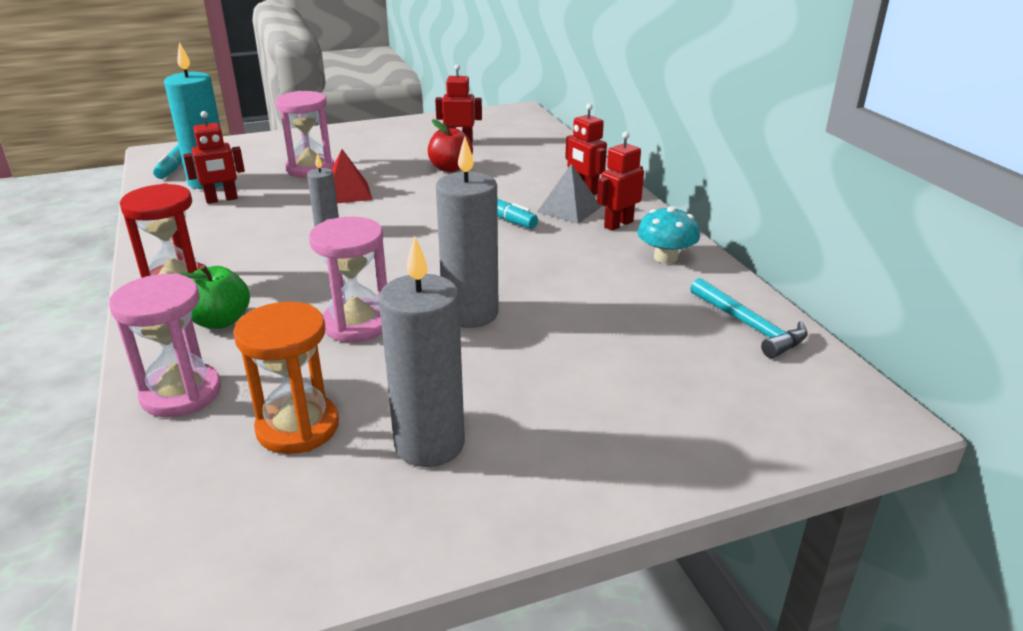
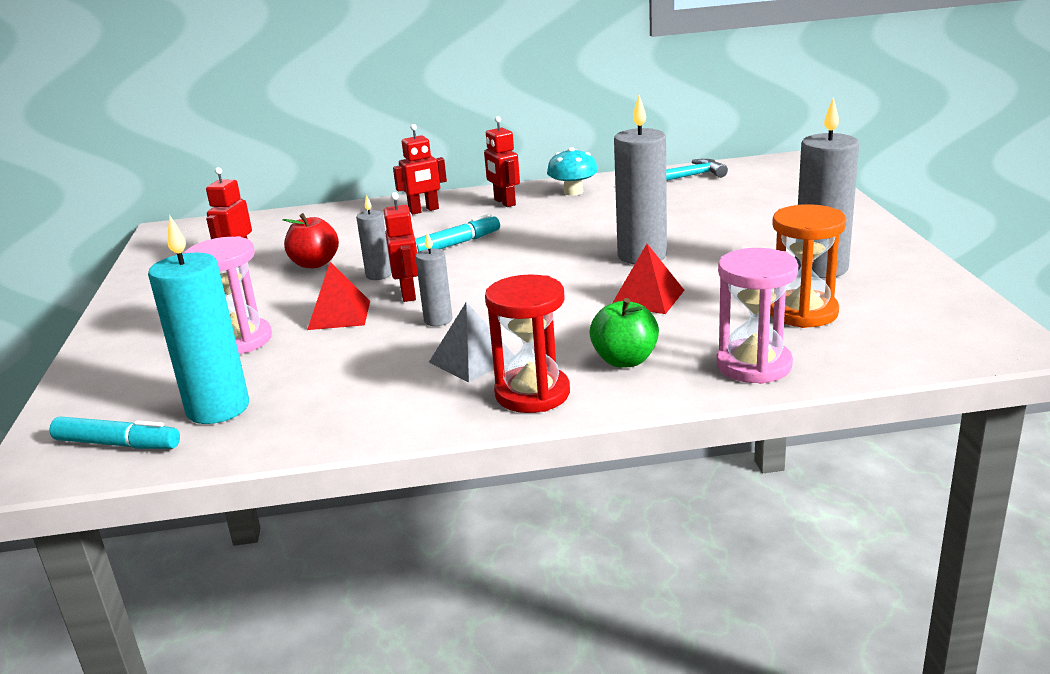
camera: 75 degrees left, 5 degrees down
(222, 199) = (295, 392): red robot -> red robot (408, 294)
(357, 324) = (647, 298): pink hourglass -> red pyramid
(424, 195) = (378, 275): none -> grey candle
(569, 209) = (461, 217): grey pyramid -> grey pyramid (472, 360)

